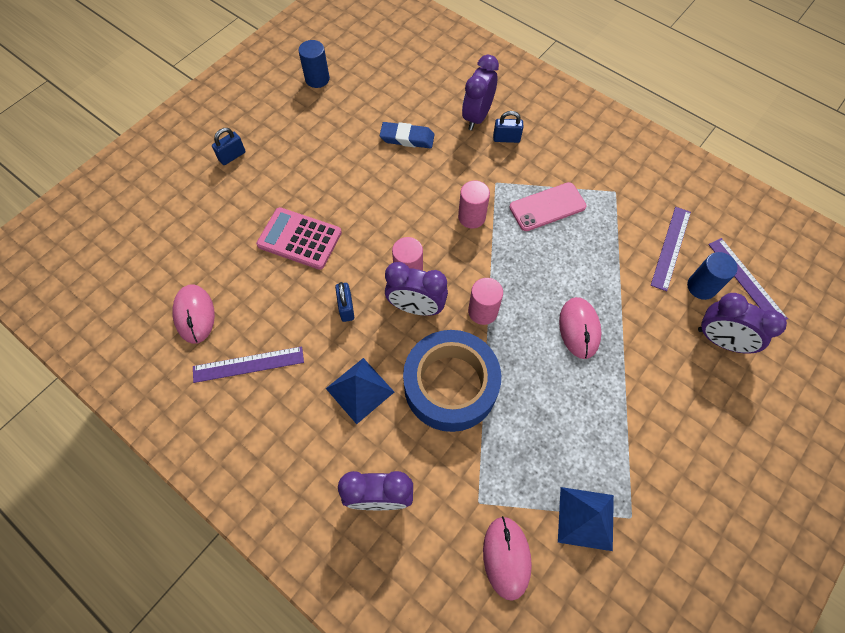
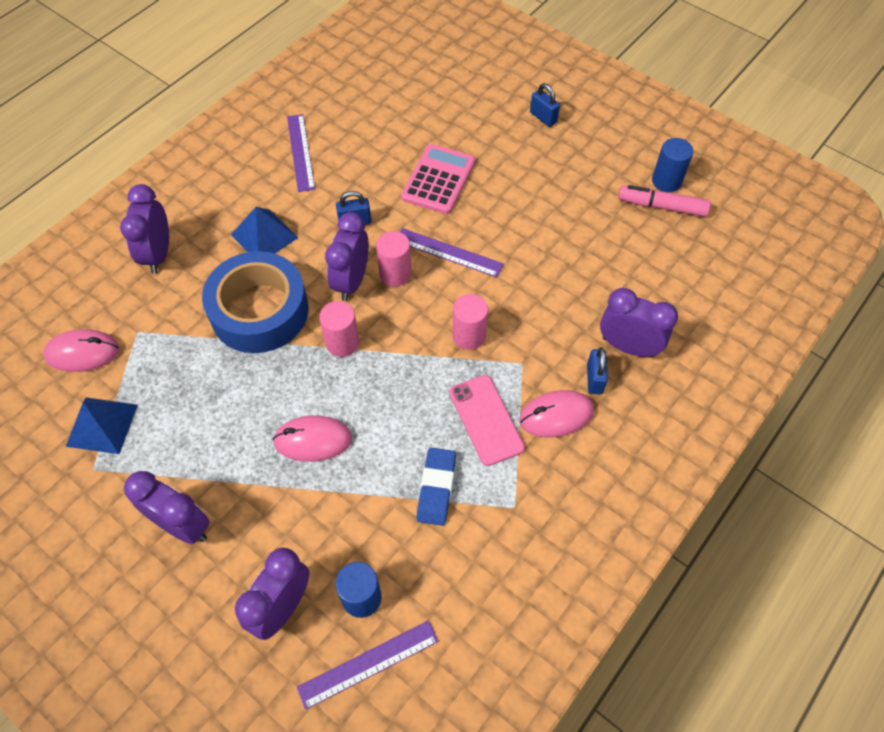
camera: 90 degrees right, 5 degrees down
(194, 314) = (355, 110): pink mouse -> pink mouse (556, 415)
(343, 84) = (662, 206): none -> pink marker
(407, 138) = (584, 271): blue eraser -> blue eraser (436, 488)
(670, 247) = (423, 567): purple ruler -> purple ruler (448, 252)
(670, 425) = (182, 525): none -> purple clock

